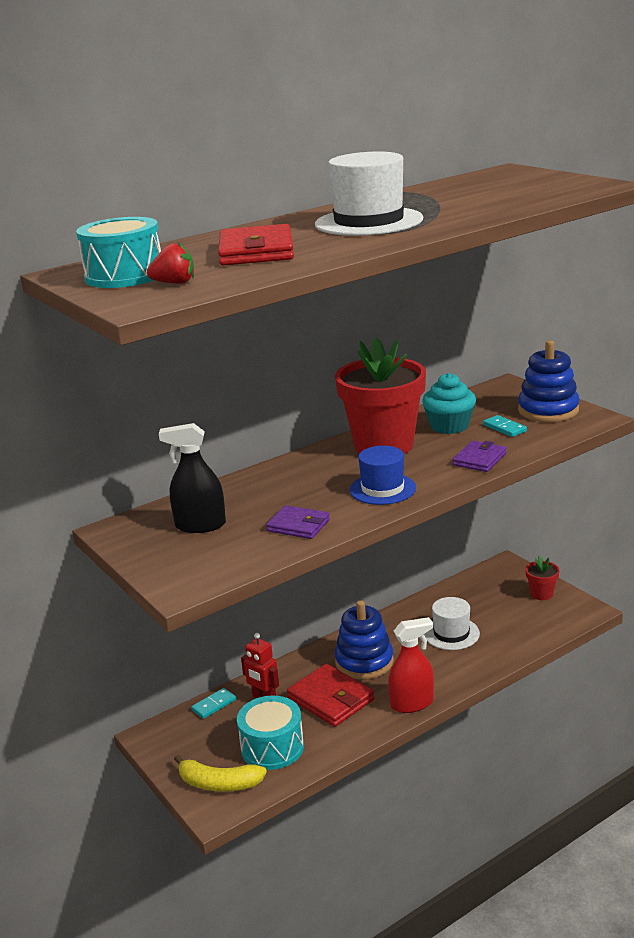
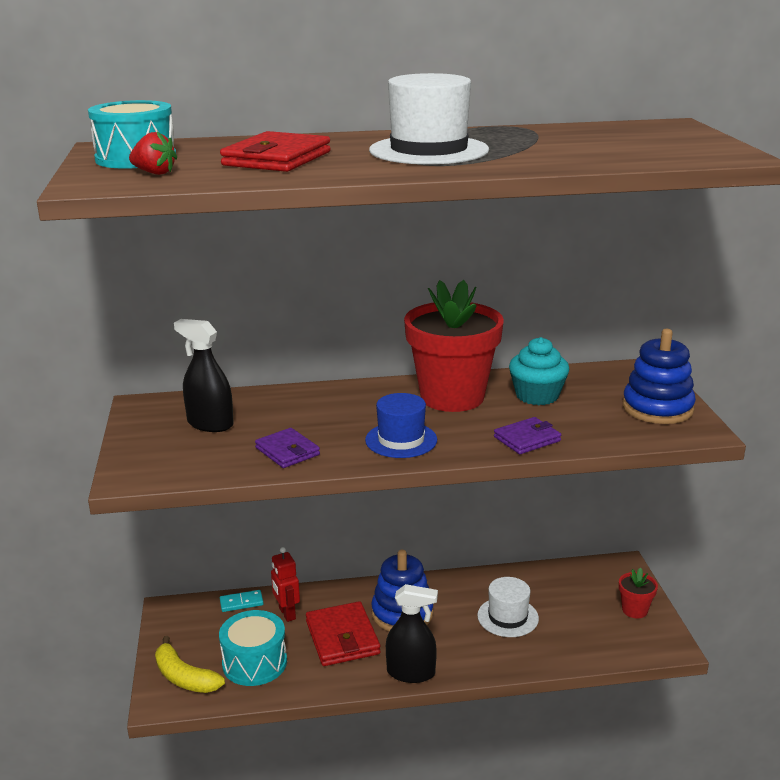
camera: 25 degrees right, 0 degrees up
(412, 703) = (411, 673): red spray bottle -> black spray bottle
(504, 428) = (590, 414): turquoise domino -> none

